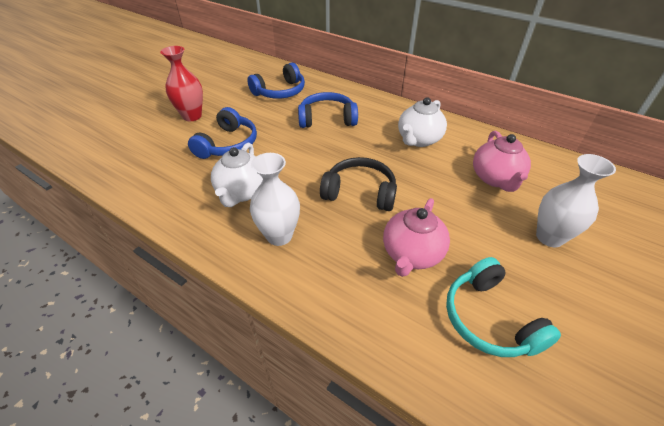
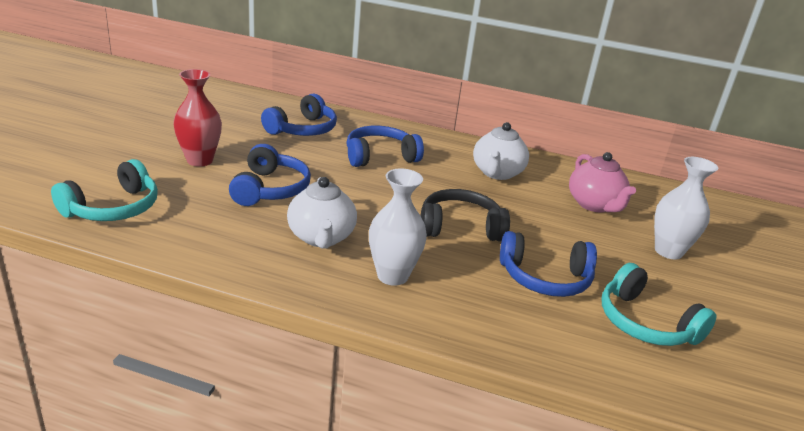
camera: 20 degrees left, 15 degrees down
(113, 154) = (113, 208): none -> turquoise headphones
(411, 254) = (545, 278): pink teapot -> blue headphones

